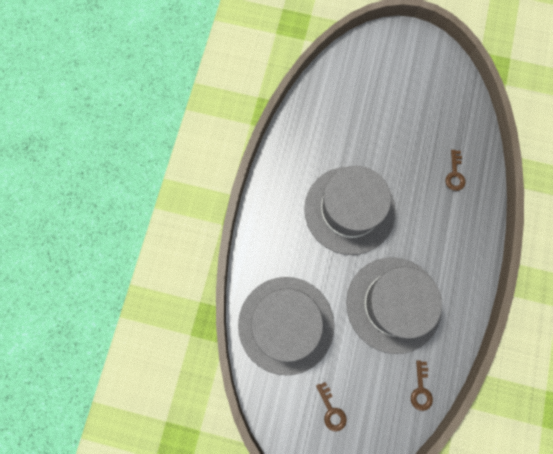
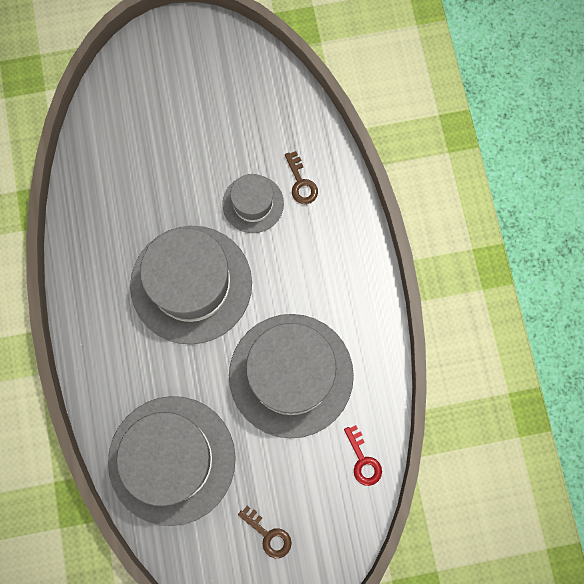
camera: 25 degrees left, 0 degrees up
(415, 174) = (253, 204): none -> grey hat
(421, 389) = (363, 460): brown key -> red key

